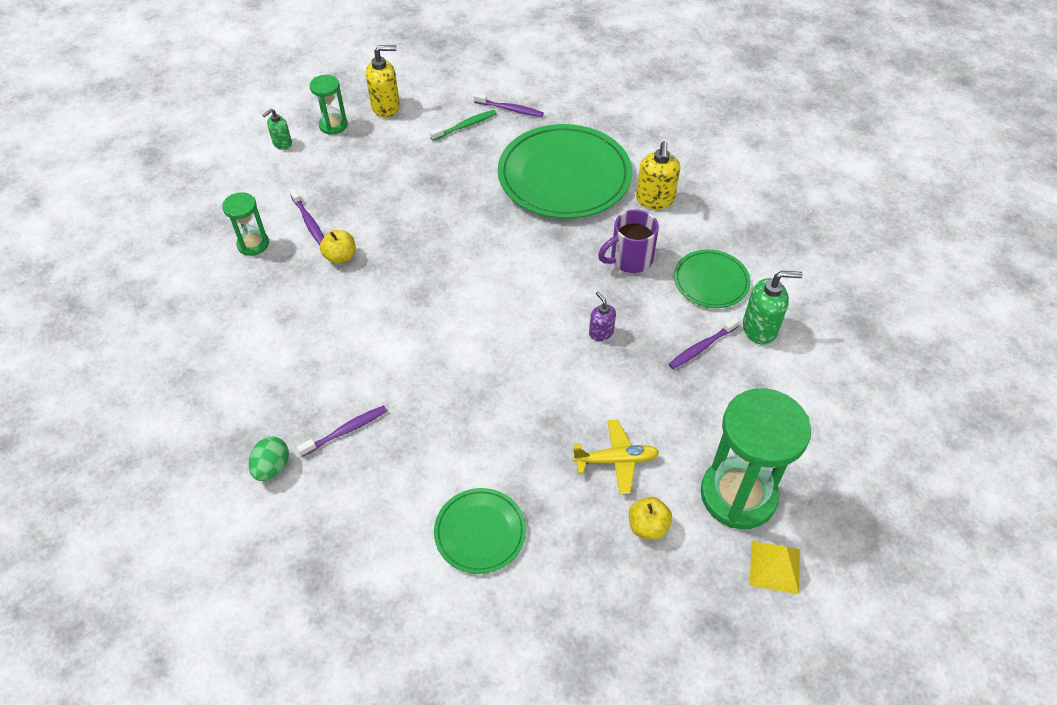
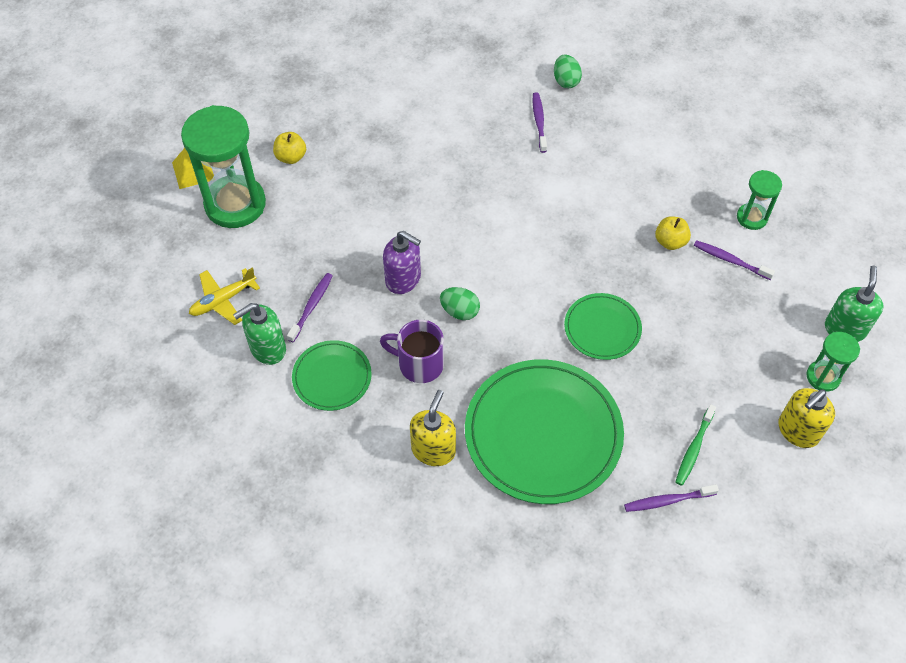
camera: 150 degrees right, 5 degrees up
(282, 143) = (845, 329): green soap dispenser -> green soap dispenser, size x1.66
(346, 431) = (539, 122): purple toothbrush -> purple toothbrush turned 150 degrees clockwise
(480, 532) = (401, 106): green plate -> green plate (602, 328)
(568, 283) = (460, 311): none -> green egg
(601, 332) = (403, 279): purple soap dispenser -> purple soap dispenser, size x1.66
(616, 460) = (335, 188): yellow plane -> yellow plane (223, 300)
(630, 259) = (419, 364): purple mug -> purple mug turned 105 degrees counterclockwise
(655, 199) = (433, 450): yellow soap dispenser -> yellow soap dispenser turned 45 degrees clockwise

